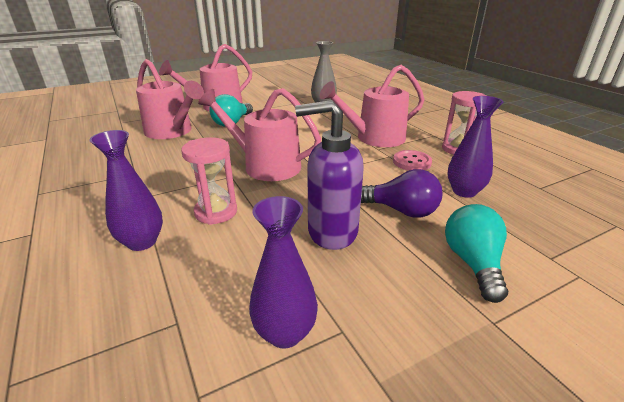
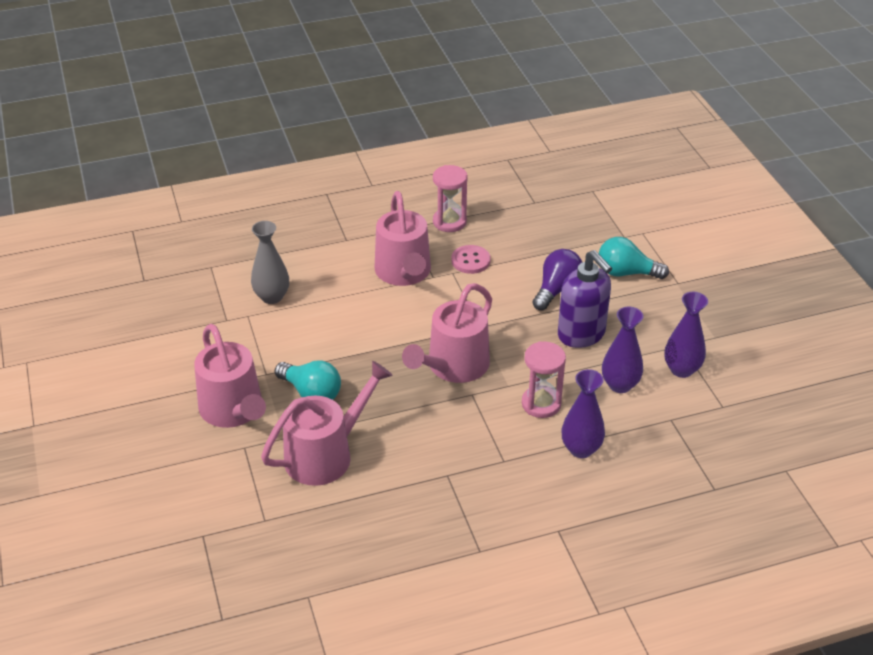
camera: 80 degrees left, 10 degrees up
(331, 232) = (581, 334): purple soap dispenser -> purple soap dispenser turned 45 degrees counterclockwise
(464, 191) = (533, 245): purple vase -> purple vase (620, 385)

